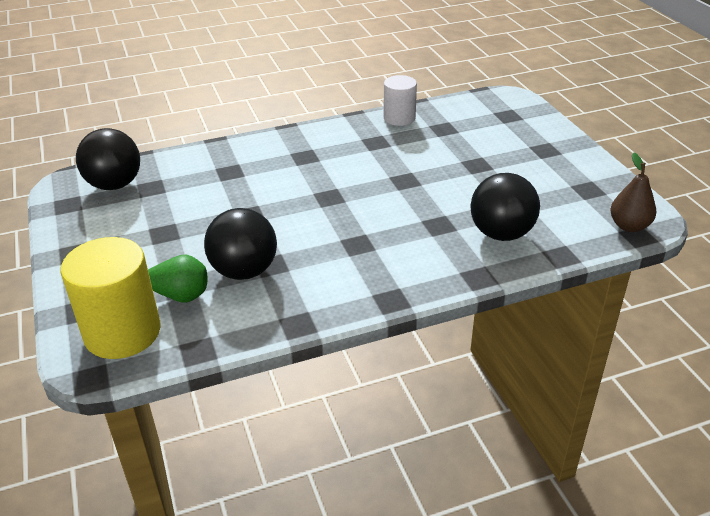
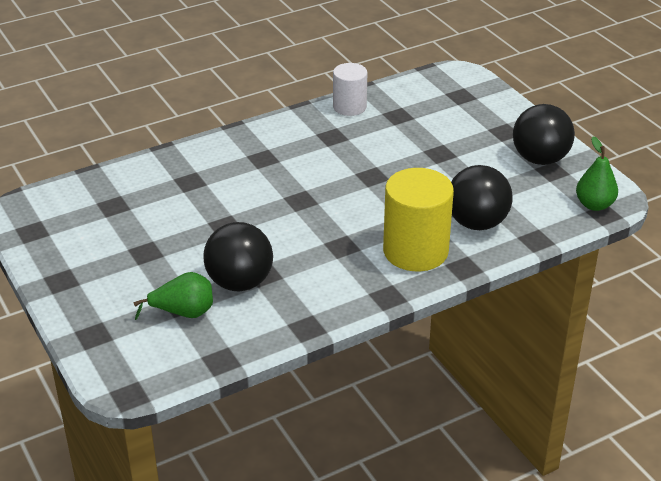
camera: 10 degrees left, 0 degrees up
(114, 185) = (73, 205): black ball -> black ball (540, 159)
(122, 332) = (143, 352): yellow cylinder -> yellow cylinder (415, 251)
(629, 226) = (594, 205): brown pear -> green pear

